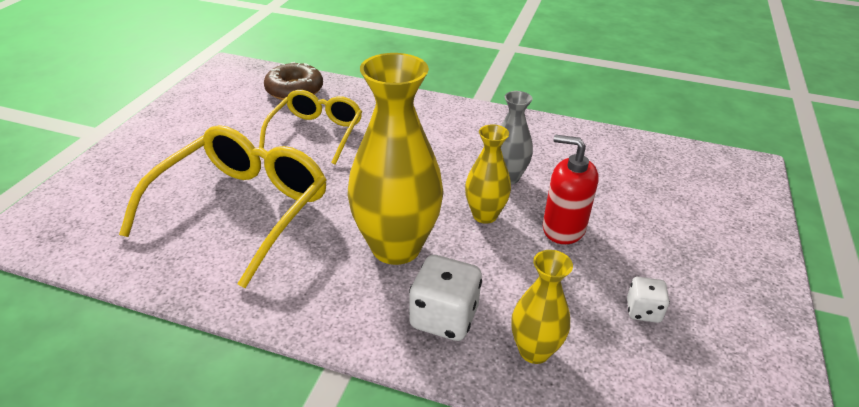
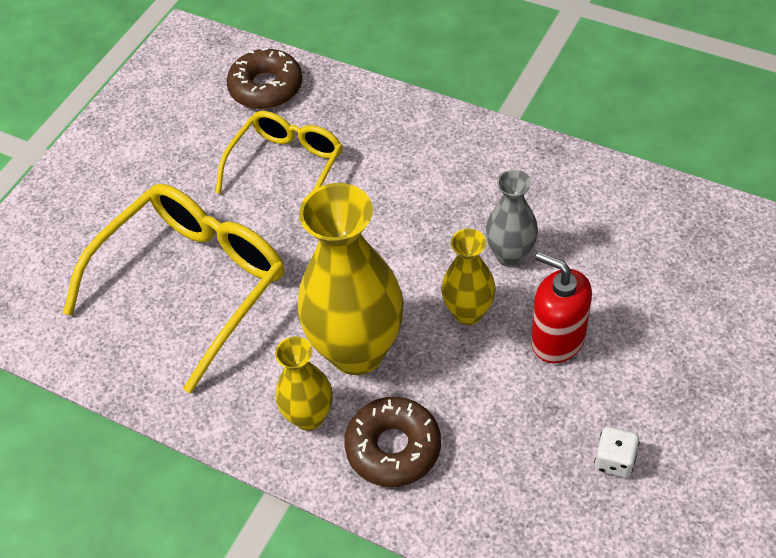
camera: 15 degrees right, 15 degrees up
(444, 317) = (393, 448): white dice -> brown donut
(534, 351) = (479, 497): yellow vase -> yellow vase (309, 417)

